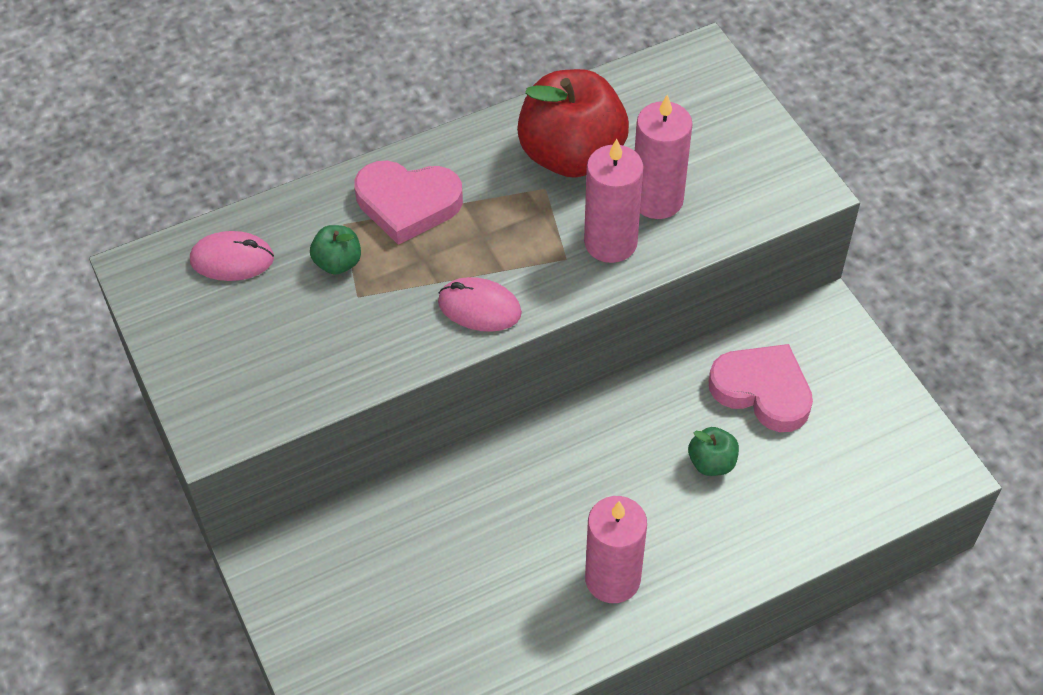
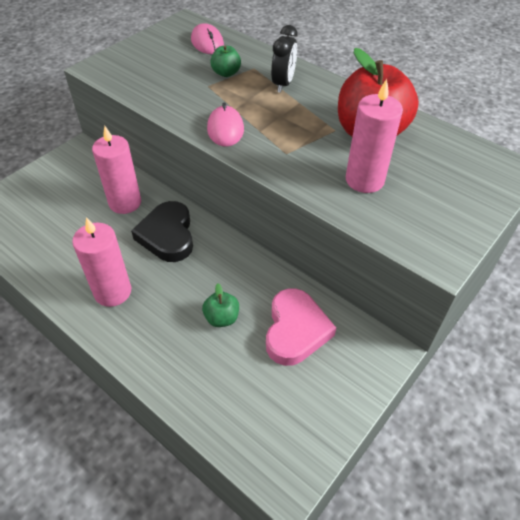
camera: 65 degrees right, 5 degrees down
(407, 204) = (283, 84): pink heart -> black clock
(535, 484) = (167, 235): none -> black heart
(610, 242) = (312, 168): pink candle -> pink candle (125, 203)

